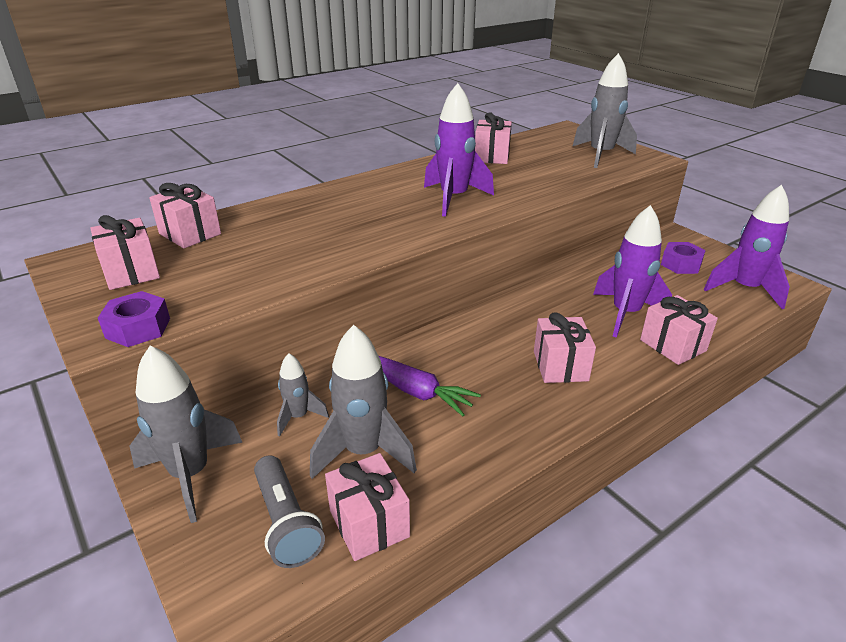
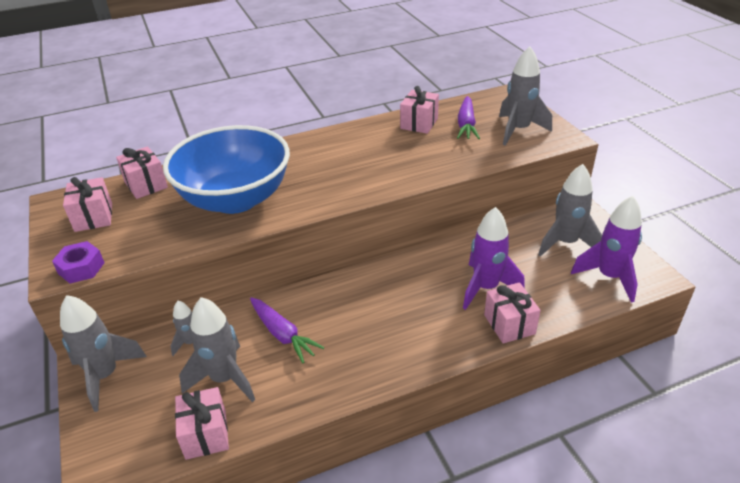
camera: 15 degrees right, 5 degrees up
(286, 522) = (153, 423): grey flashlight -> none
(317, 237) = (235, 199): none -> blue bowl
(454, 199) = (361, 169): purple rocket -> none
(543, 154) = (466, 124): none -> purple carrot
(560, 366) = (404, 329): pink gift -> none
(681, 264) = (565, 243): purple nut -> grey rocket

